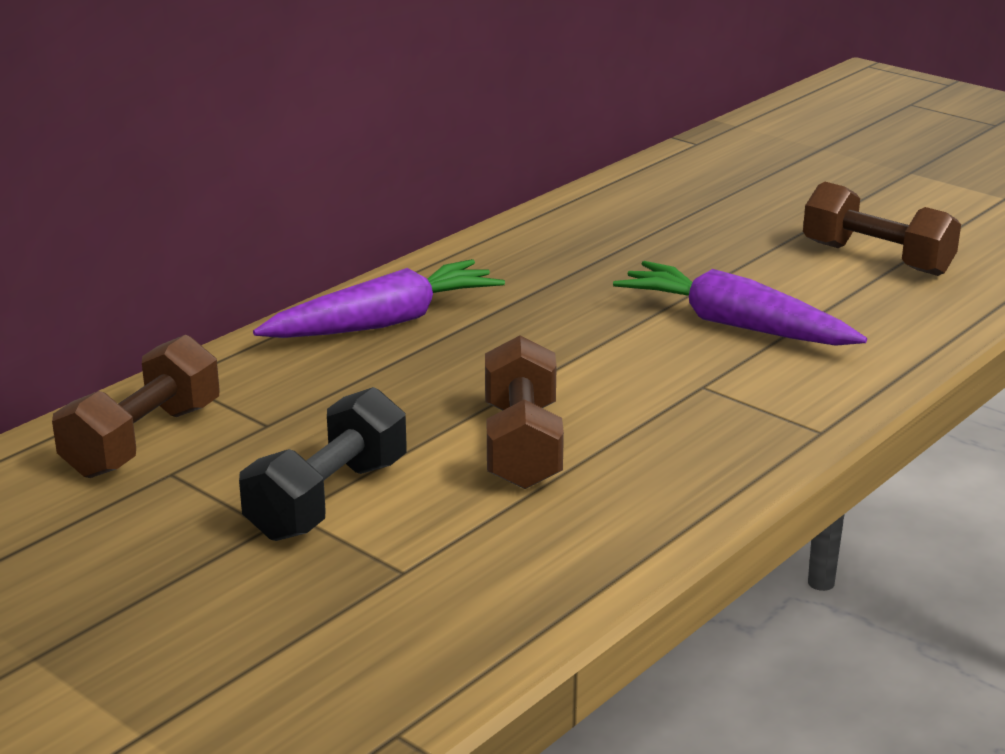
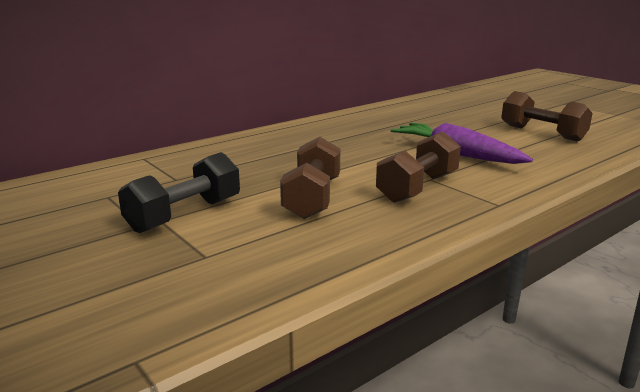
camera: 10 degrees right, 5 degrees down
(143, 440) = (105, 181): brown dumbbell -> brown dumbbell (417, 188)
(384, 322) = (265, 143): purple carrot -> none

